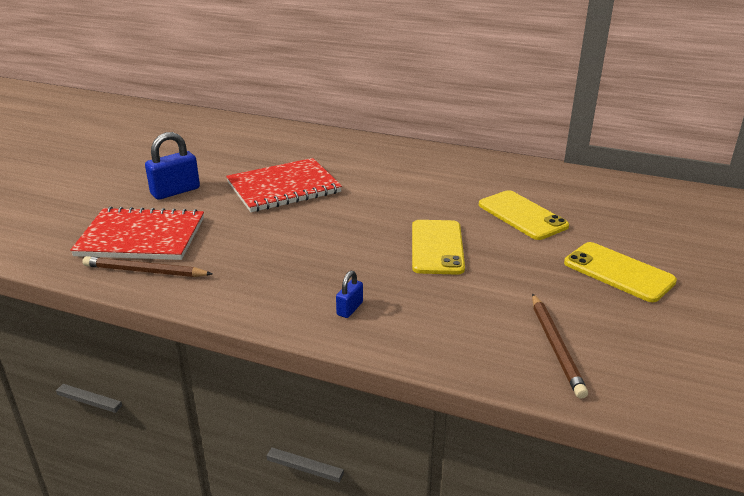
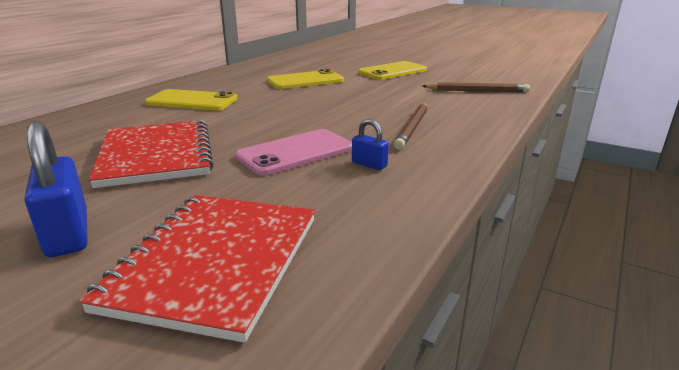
camera: 80 degrees left, 5 degrees down
(145, 271) = (333, 252): brown pencil -> brown pencil (413, 128)
(297, 239) = (295, 152): none -> pink phone
(350, 309) = (434, 138): blue padlock -> blue padlock (369, 164)
(437, 247) = (341, 105): yellow phone -> yellow phone (192, 101)

